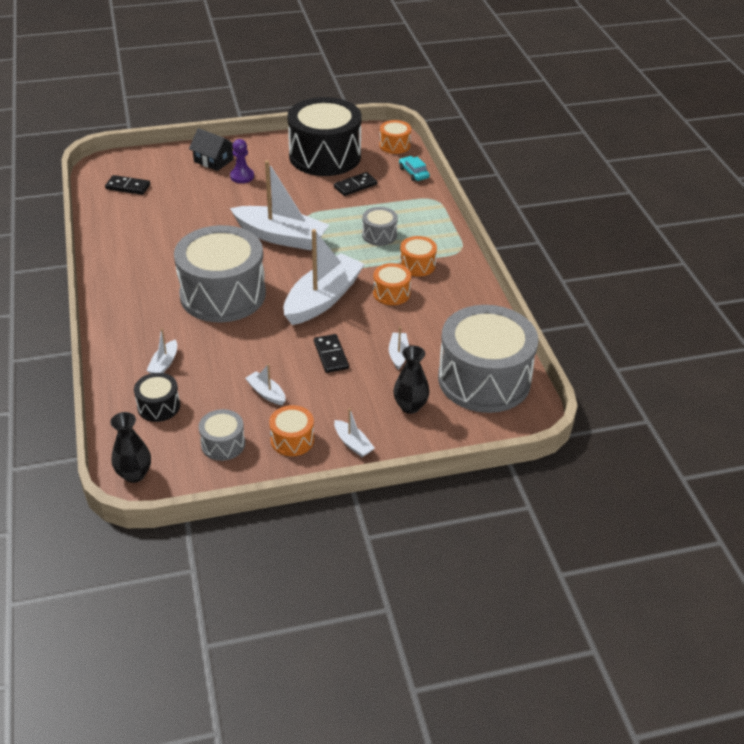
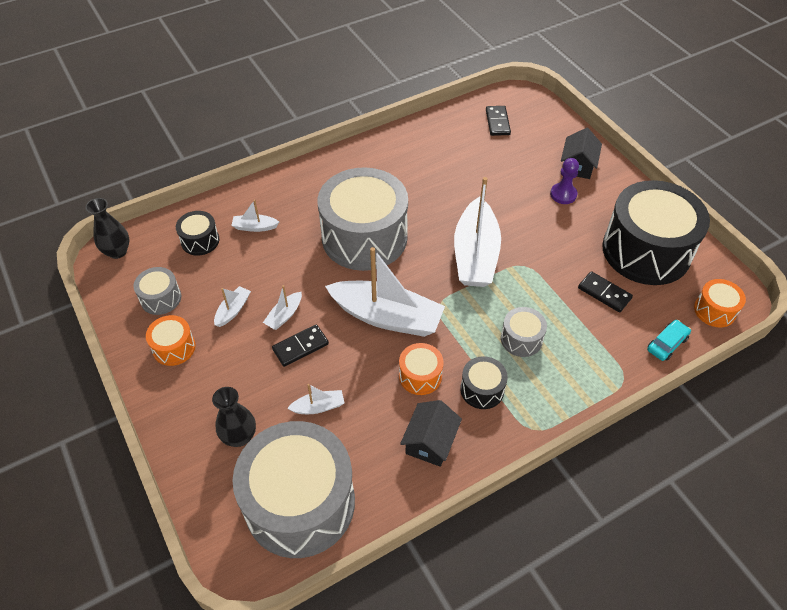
camera: 75 degrees right, 10 degrees up
(353, 443) = (176, 398): white boat -> white boat (284, 315)
(417, 265) = (482, 389): orange drum -> black drum
(453, 301) = (430, 441): none -> black house

